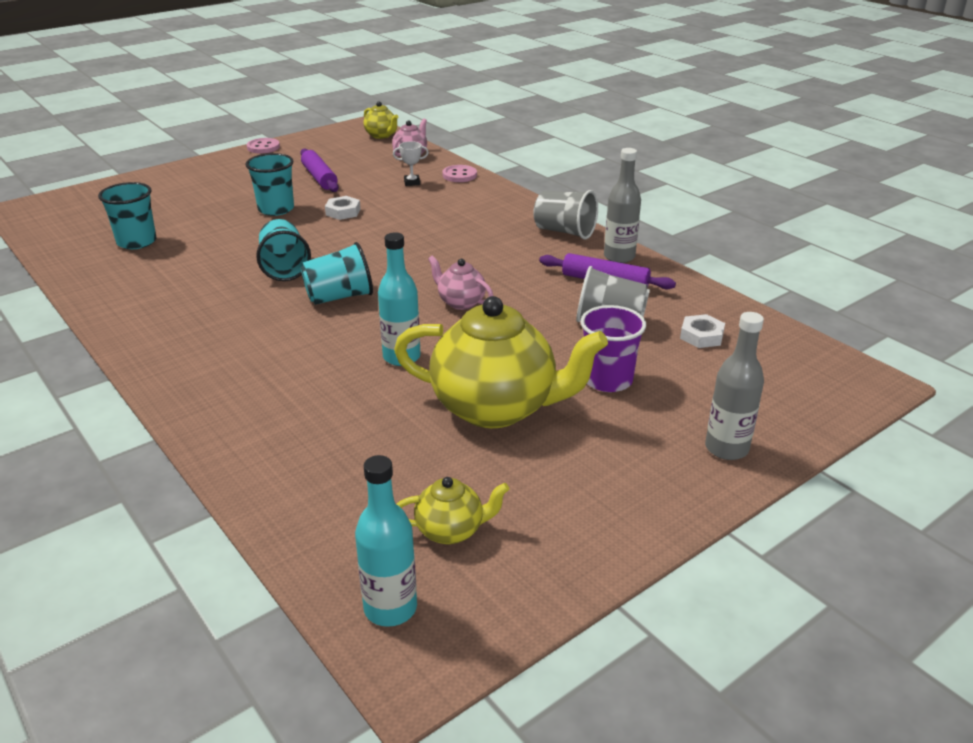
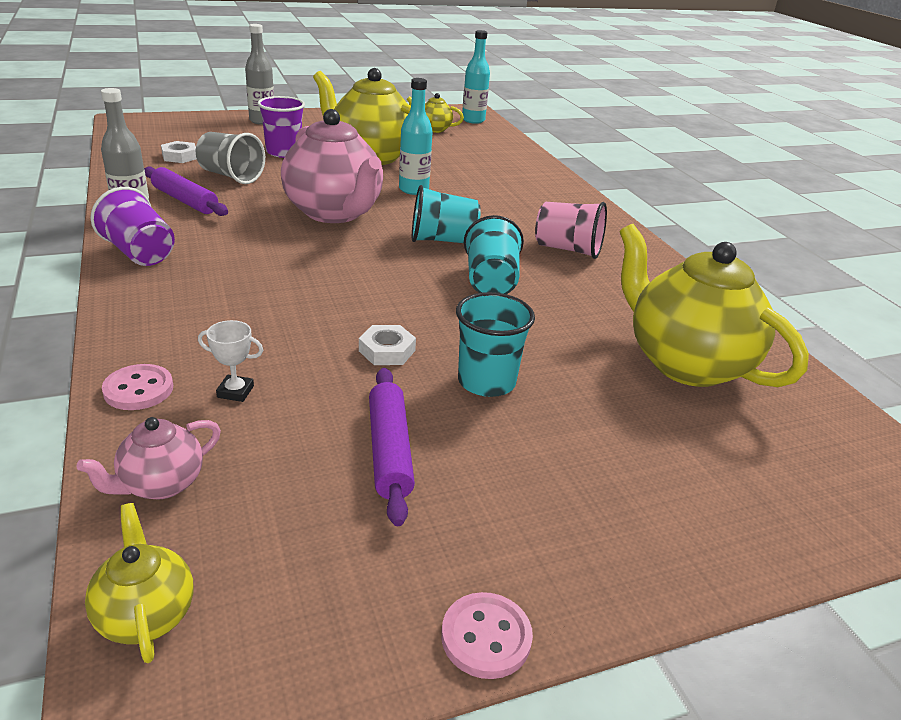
camera: 165 degrees left, 0 degrees up
(137, 242) = (685, 363): turquoise cup -> yellow teapot
(211, 316) = (568, 249): none -> pink cup
(460, 302) = (334, 213): pink teapot -> pink teapot, size x2.15
(564, 232) = (139, 253): grey cup -> purple cup

